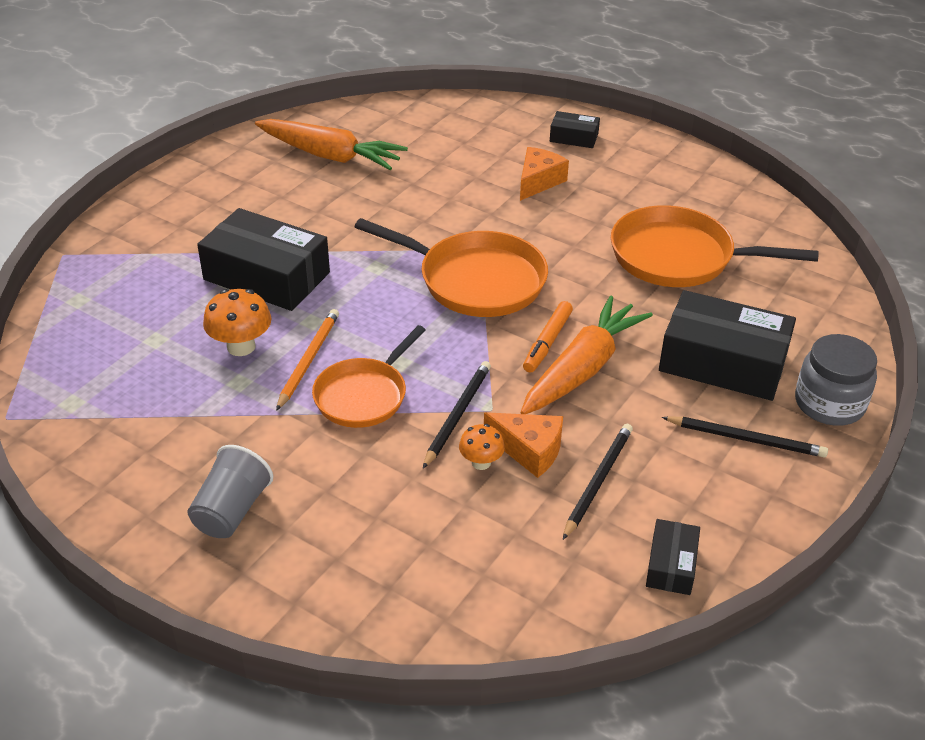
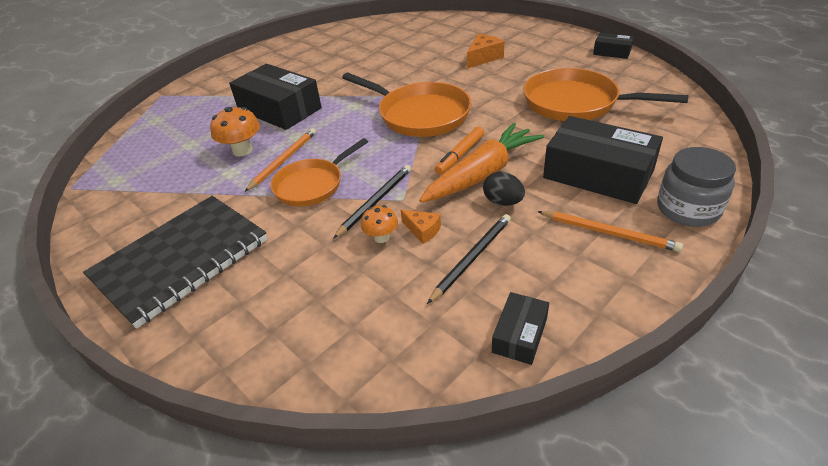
camera: 15 degrees right, 0 degrees up
(231, 511) = (181, 260): grey cup -> black notebook
(330, 156) = (350, 44): orange carrot -> none
(529, 450) = (422, 230): orange cheese -> orange cheese, size x0.64
(574, 137) = (515, 34): black box -> black box (612, 52)
(617, 406) = (503, 202): none -> black egg
(746, 439) = (609, 233): black pencil -> orange pencil

